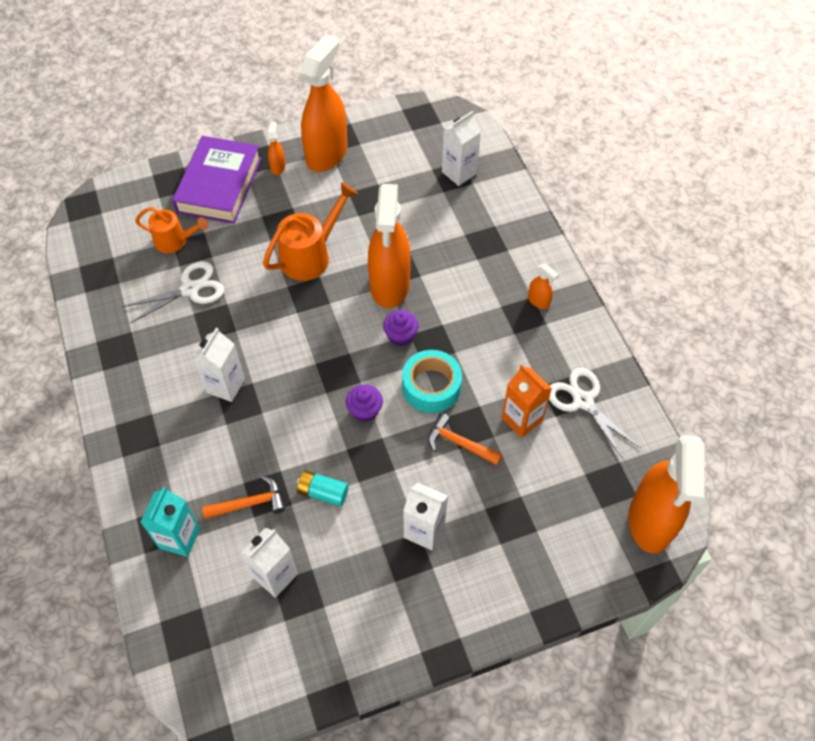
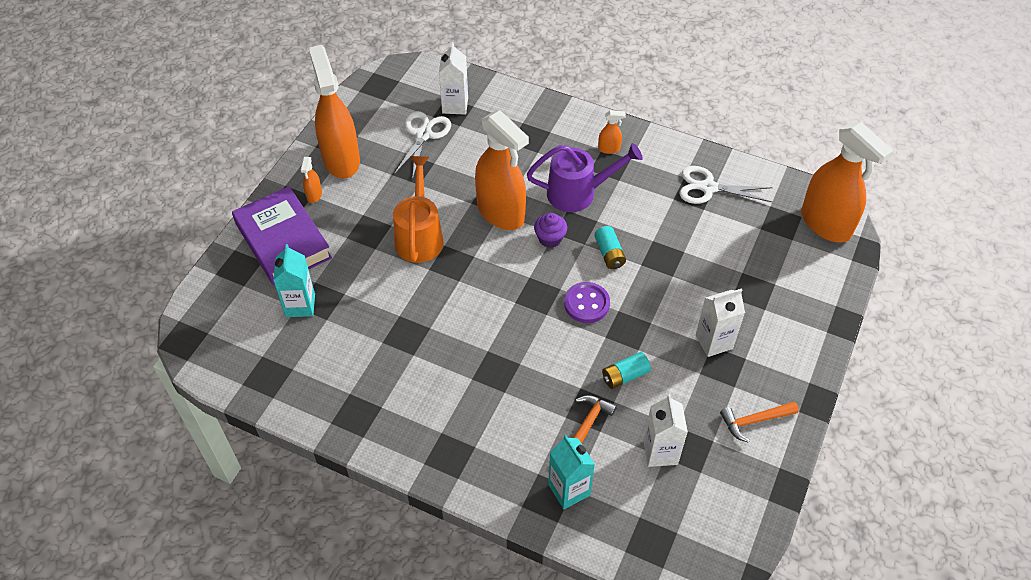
camera: 45 degrees left, 5 degrees down
(175, 241) = (300, 305): orange watering can -> turquoise carton
(190, 289) = (357, 328): white scissors -> white scissors (423, 135)
(225, 385) = (471, 368): white carton -> none
(278, 167) = (314, 195): orange spray bottle -> orange spray bottle turned 135 degrees counterclockwise
(365, 411) = (586, 304): purple cupcake -> purple button
(431, 386) = (609, 254): turquoise tape -> turquoise battery
(459, 443) = (669, 273): orange hammer -> orange hammer (754, 421)
(468, 318) = (579, 193): none -> purple watering can
(521, 419) = (687, 227): orange carton -> none

